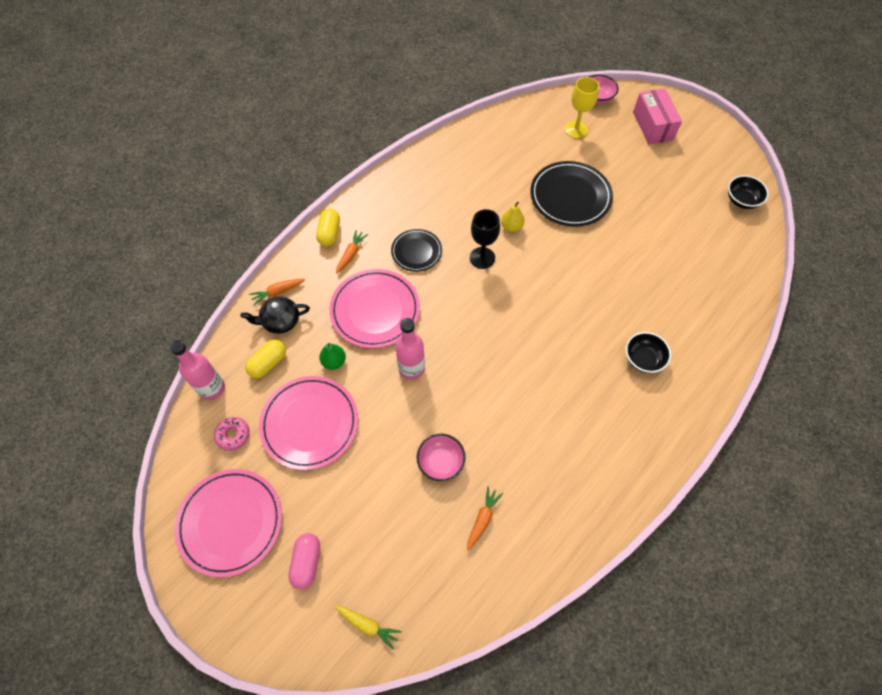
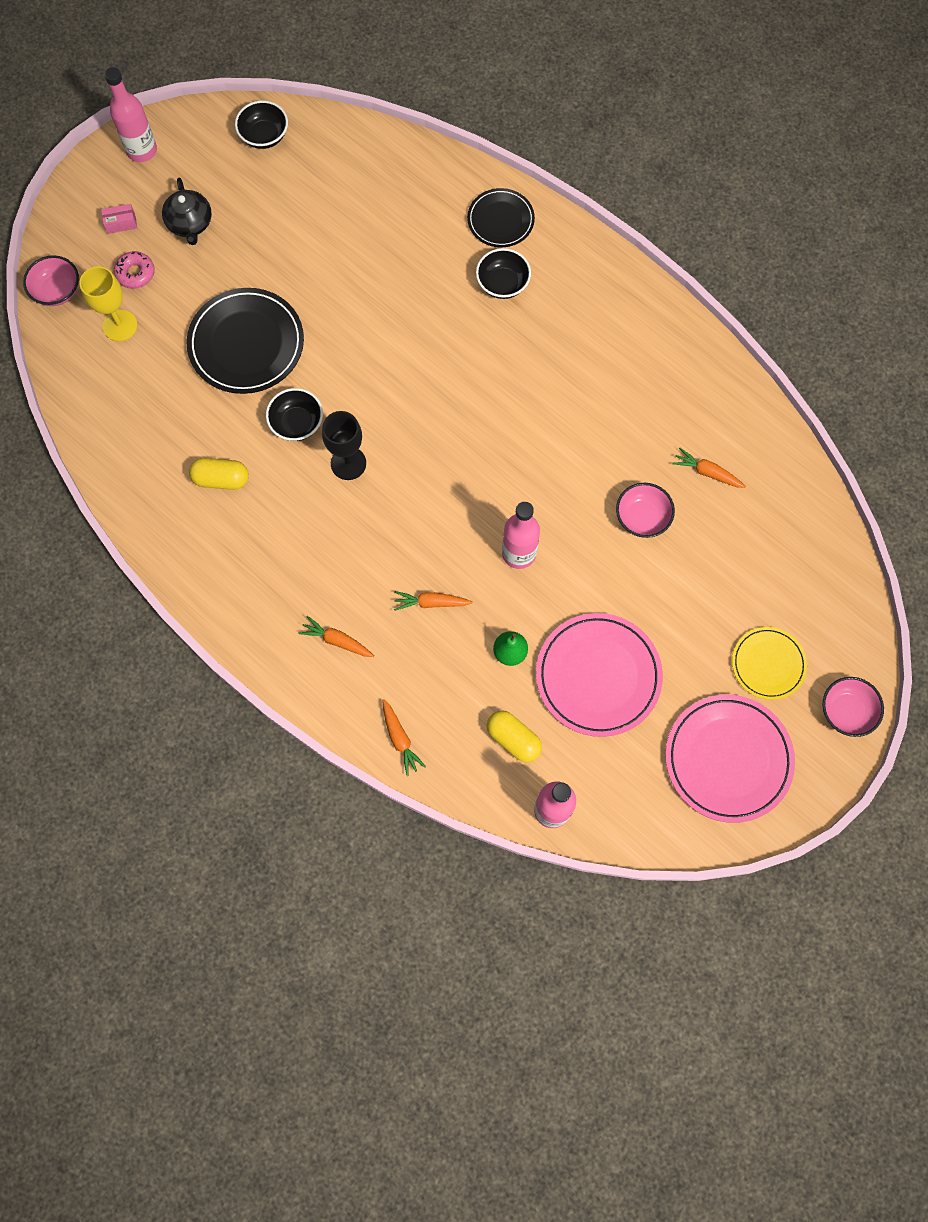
camera: 90 degrees left, 10 degrees up
(233, 435) = (617, 772): pink donut -> pink donut (135, 273)
(257, 632) = (846, 711): none -> pink bowl
(280, 321) = (447, 730): black teapot -> black teapot (190, 223)
(307, 562) = (768, 664): pink capsule -> yellow plate
(329, 233) = (298, 674): yellow capsule -> yellow capsule (221, 479)
(368, 625) = (829, 593): yellow carrot -> none
(375, 310) = (431, 603): pink plate -> orange carrot
(416, 252) = (335, 550): black plate -> black plate (500, 220)
(511, 227) = (297, 423): yellow pear -> black bowl
(652, 126) = (121, 223): pink box -> pink box, size x0.45
(712, 133) = (142, 150): none -> pink bottle

